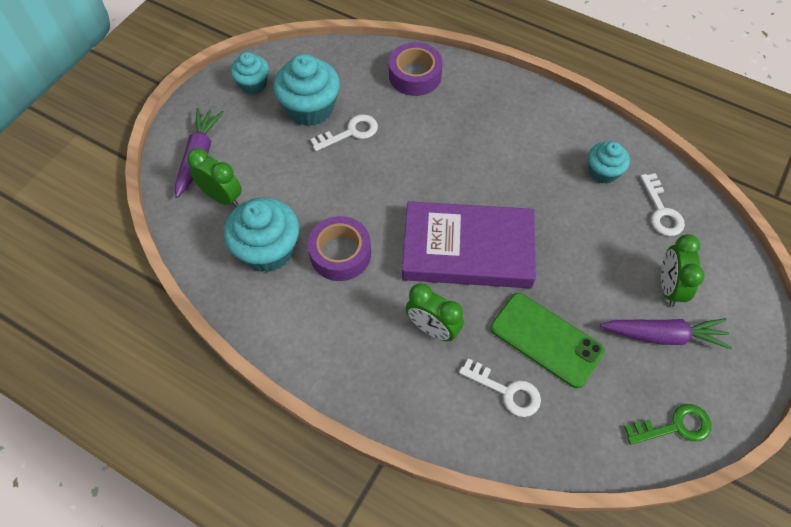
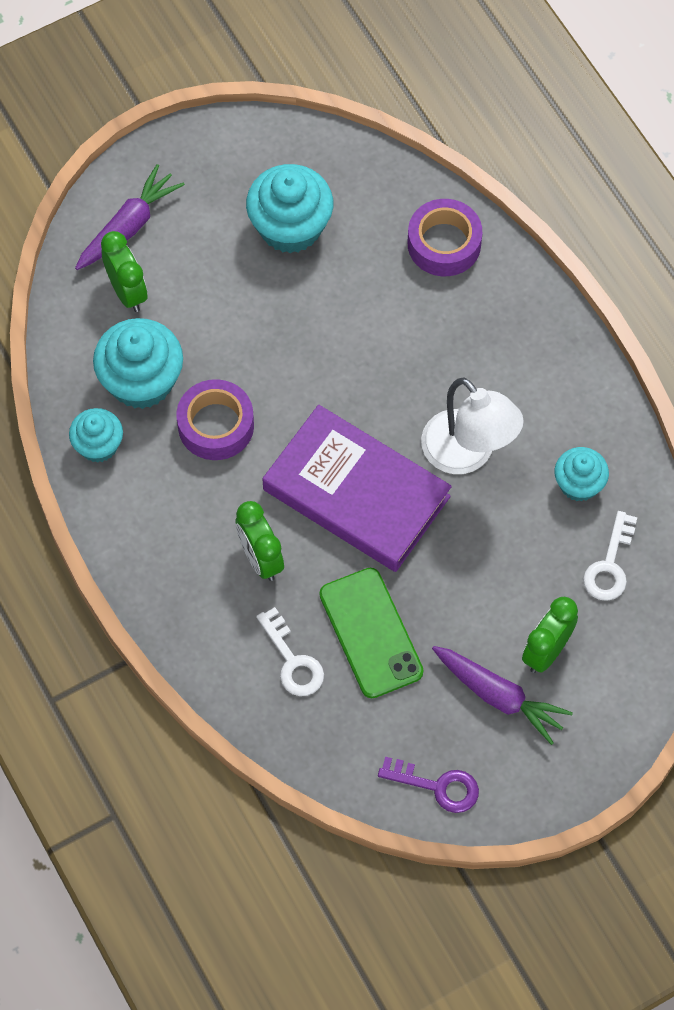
camera: 30 degrees right, 5 degrees up
(253, 84) = (243, 159): turquoise cupcake -> turquoise cupcake (98, 445)
(350, 132) = (317, 282): white key -> none
(521, 188) = (467, 454): none -> white lamp
(674, 426) = (437, 786): green key -> purple key

